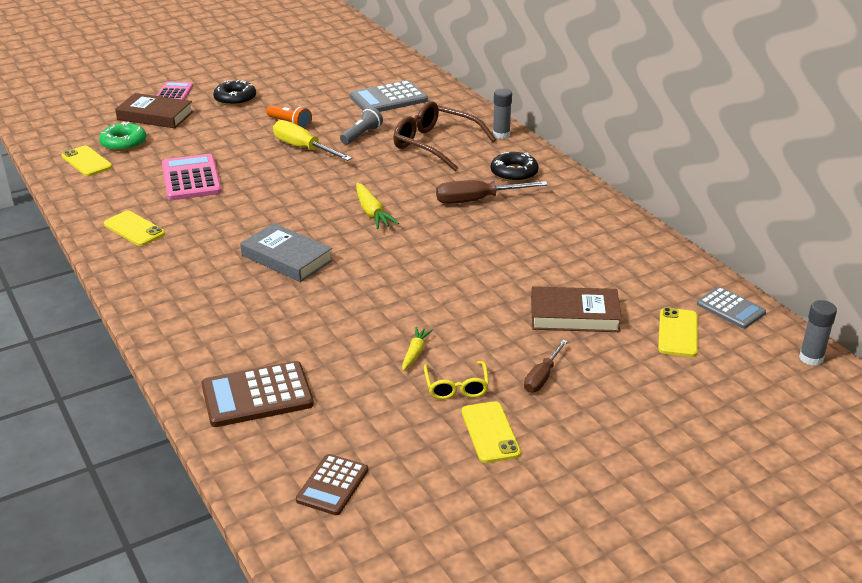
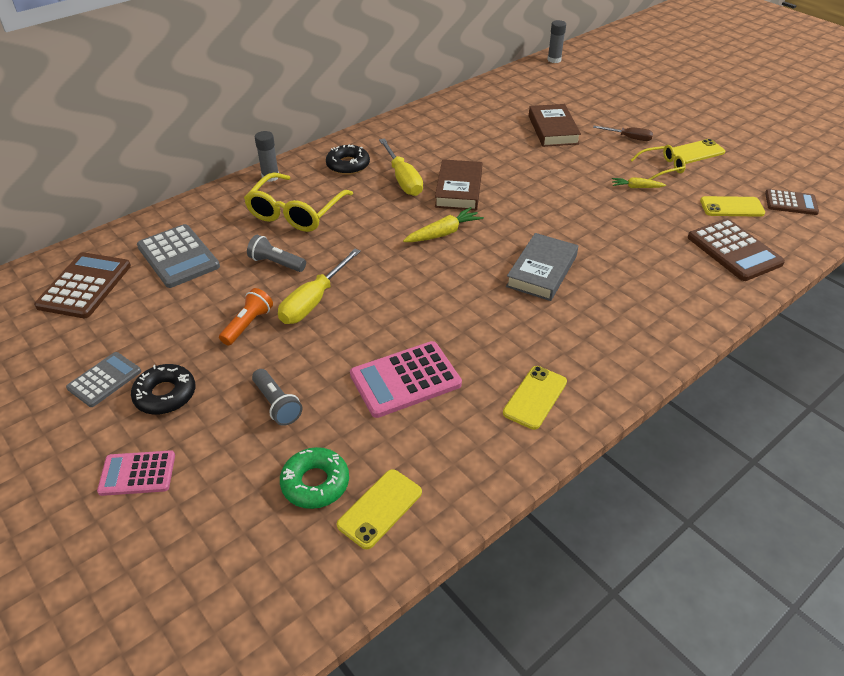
camera: 100 degrees left, 10 degrees up
(155, 116) = (222, 473): brown book -> brown book (459, 189)
(200, 132) = (277, 404): none -> grey flashlight
(366, 70) = (85, 286): none -> brown calculator
(436, 145) = (296, 212): brown glasses -> yellow glasses
(477, 200) = (403, 179): brown screwdriver -> yellow screwdriver
(677, 333) = (552, 96): yellow phone -> yellow phone (732, 207)
(730, 308) = (515, 80): grey calculator -> grey calculator (104, 380)

